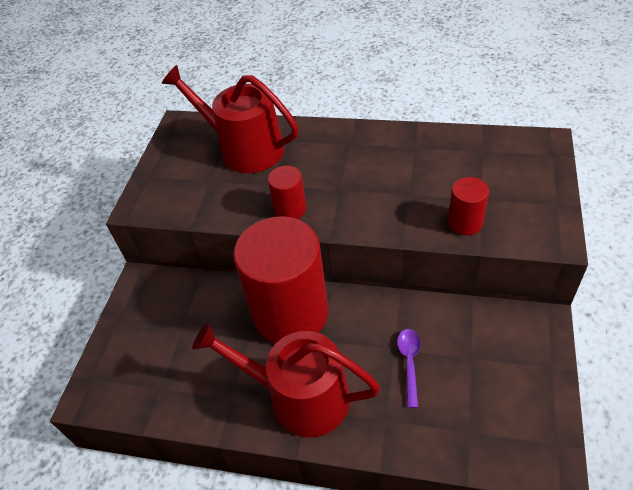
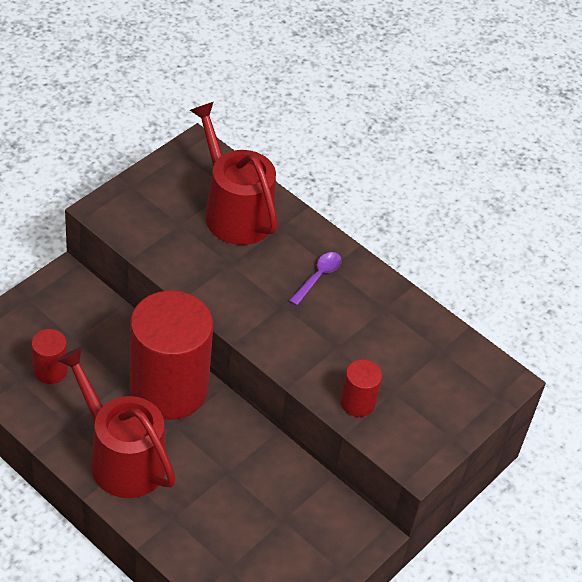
camera: 20 degrees right, 0 degrees up
(290, 209) = (225, 296): red cylinder -> red cylinder (50, 370)
(409, 363) = (230, 491): purple spoon -> purple spoon (318, 277)

